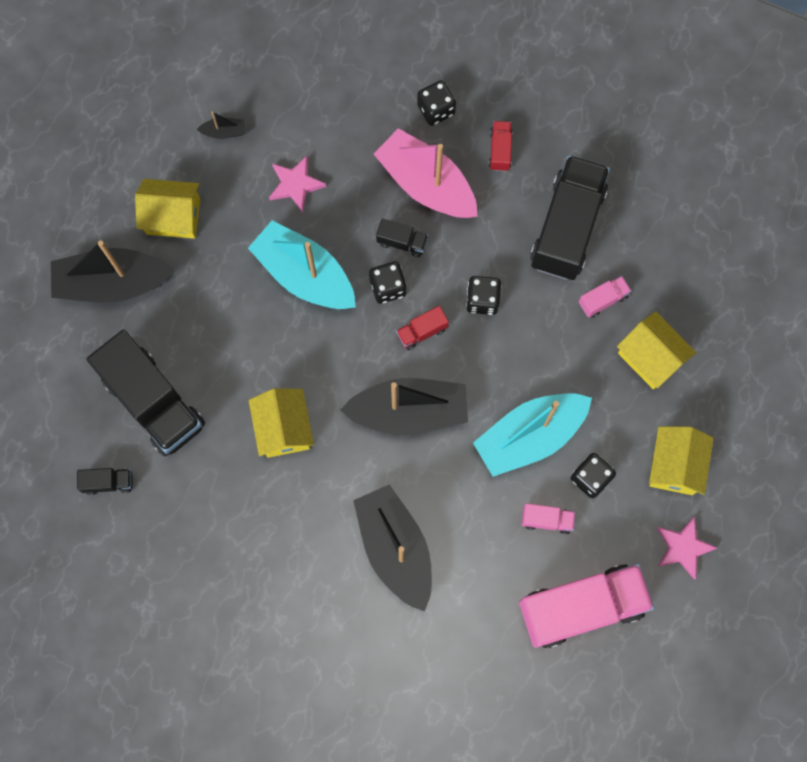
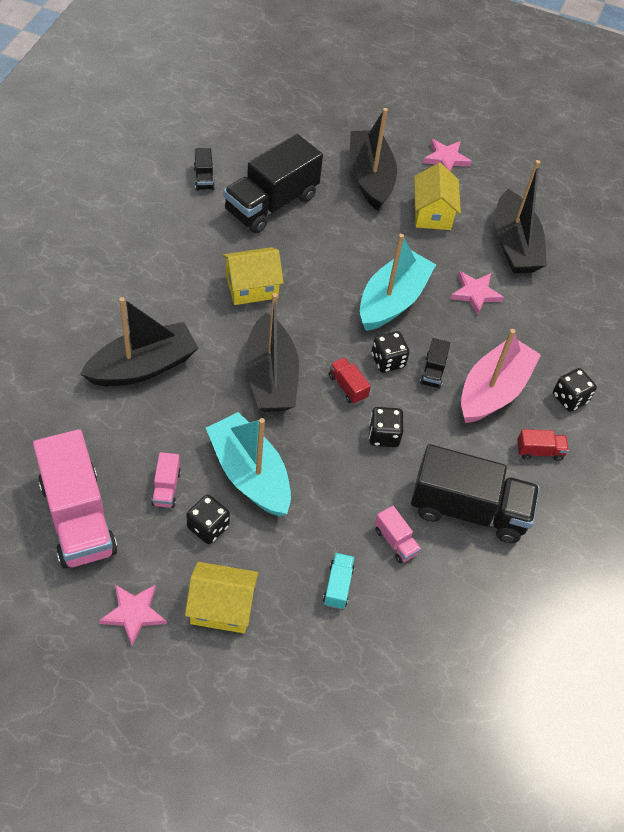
camera: 80 degrees right, 20 degrees down
(83, 190) = (446, 159): none -> pink star
(224, 132) = (514, 245): black boat -> black boat, size x2.43
(650, 357) = (338, 586): yellow house -> turquoise truck

